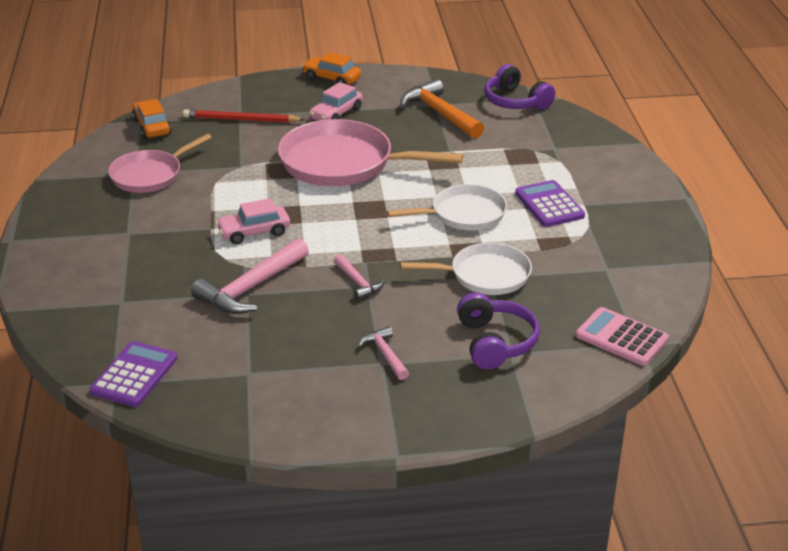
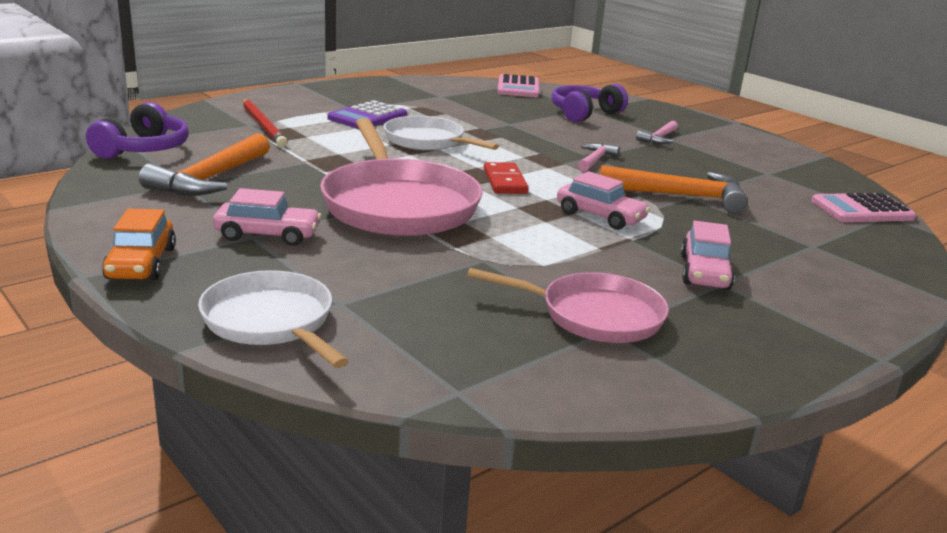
camera: 125 degrees left, 10 degrees down
(134, 375) = (861, 210): purple calculator -> pink calculator
(145, 233) = (704, 272): none -> pink car
(152, 127) = (463, 369): orange car -> none
(241, 120) = (355, 297): red pencil -> red pencil (263, 125)
(250, 288) = (681, 196): pink hammer -> orange hammer
(348, 218) = (504, 181): none -> red domino
(485, 275) = (510, 124): white pan -> white pan (271, 322)

